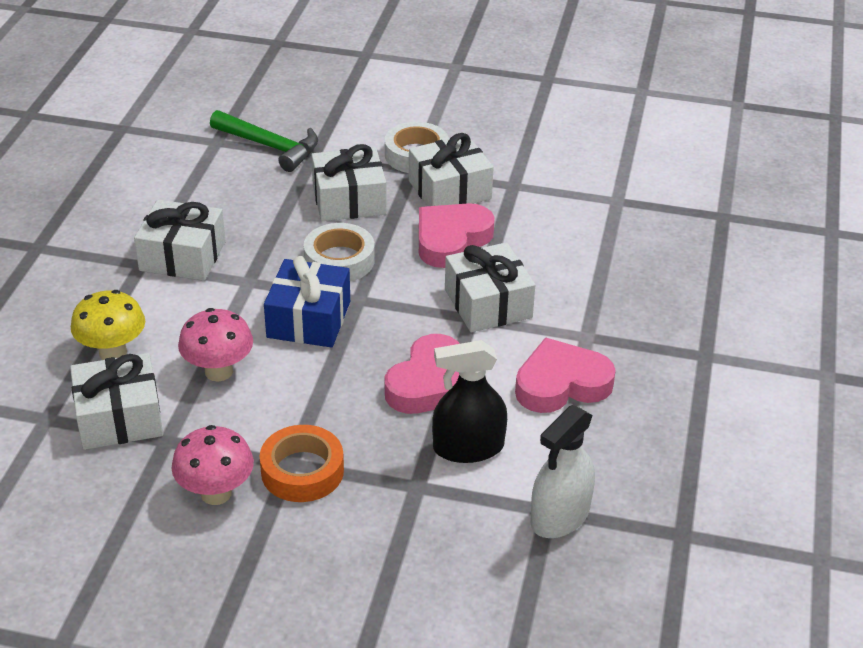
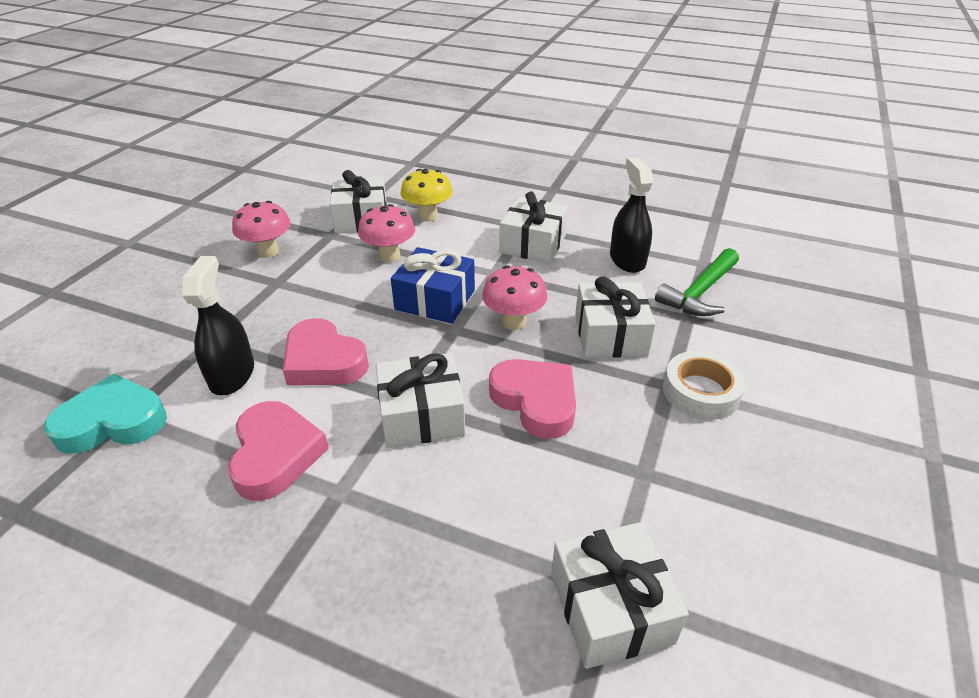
camera: 100 degrees right, 0 degrees up
(212, 189) = (627, 259): none -> black spray bottle
(302, 471) = (264, 287): orange tape -> none
(339, 260) = (513, 322): white tape -> pink mushroom
(449, 190) = (631, 411): white gift -> white gift (610, 608)
(560, 516) = (113, 422): white spray bottle -> turquoise heart

